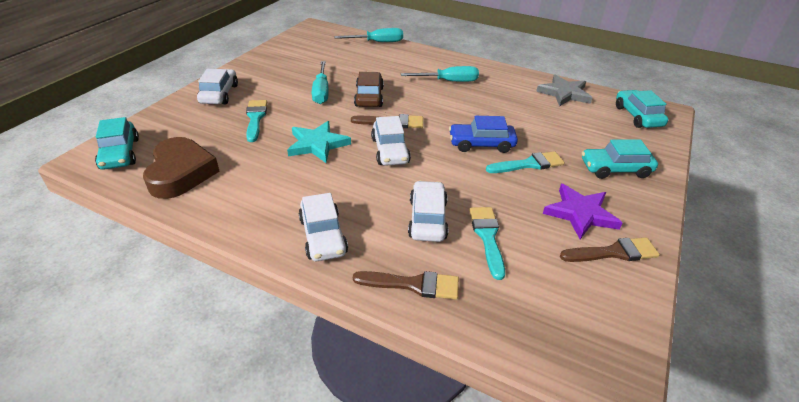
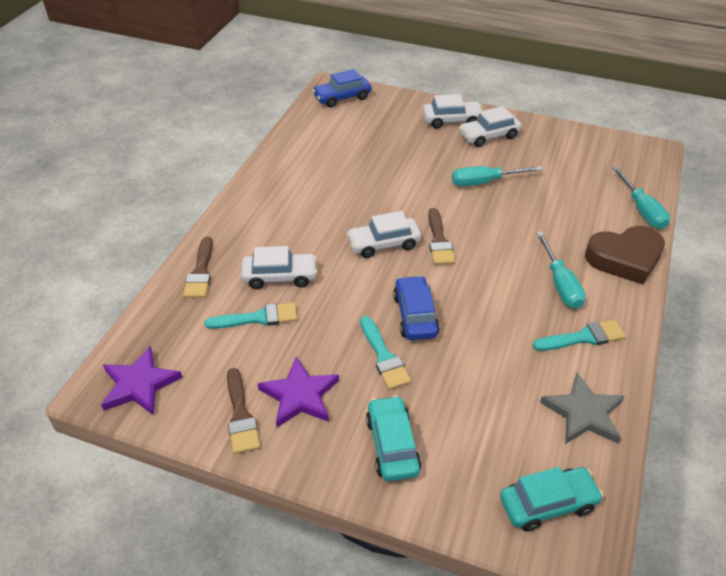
camera: 85 degrees right, 5 degrees up
(120, 153) = (342, 97): turquoise car -> blue car
(181, 173) = (322, 131): brown heart -> brown heart (625, 258)
(255, 118) = (415, 150): turquoise brush -> turquoise brush (583, 337)
(317, 144) = (382, 195): turquoise star -> none
(323, 236) = (253, 217): white car -> white car (489, 136)
(369, 97) = (488, 218): brown car -> none
(595, 337) = (139, 384): none -> purple star

